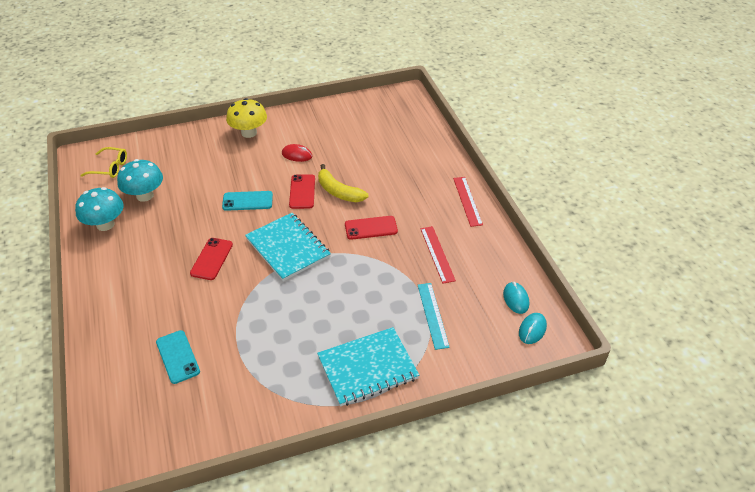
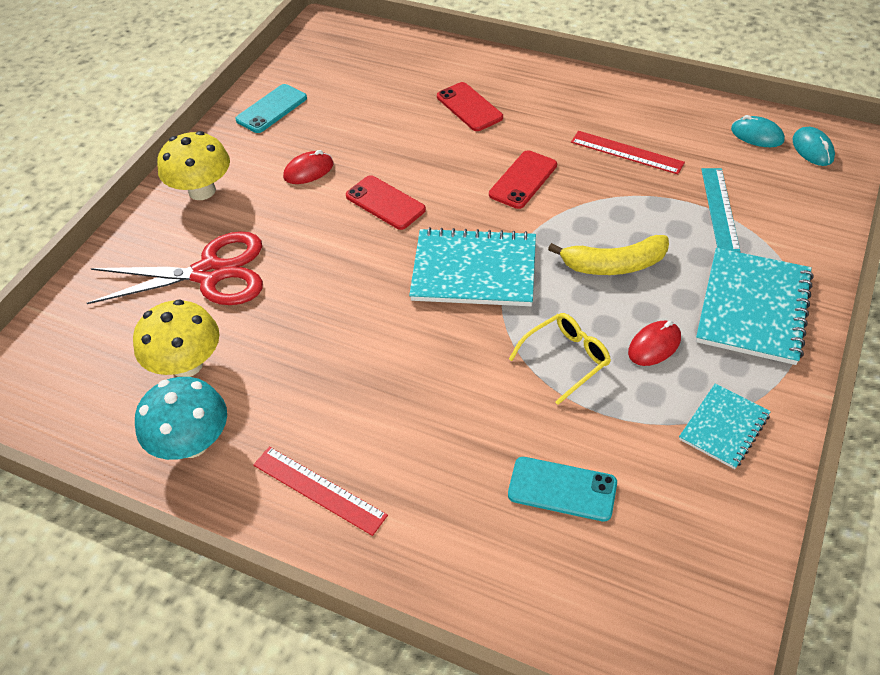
camera: 45 degrees left, 5 degrees up
(110, 168) = (69, 375): yellow glasses -> yellow glasses (567, 359)
(145, 195) = (187, 364): turquoise mushroom -> yellow mushroom
(202, 168) = (210, 273): none -> red scissors
(211, 259) = (409, 356): red phone -> red phone (469, 107)
(247, 201) = (338, 262): turquoise phone -> turquoise phone (271, 109)
(269, 398) = (724, 427): none -> turquoise notebook
(301, 342) = (654, 345): none -> red mouse
(339, 191) = (425, 171): yellow banana -> yellow banana (613, 264)
(433, 315) = (720, 209): turquoise ruler -> turquoise ruler turned 60 degrees clockwise
(467, 201) = (567, 83): red ruler -> red ruler (319, 489)

